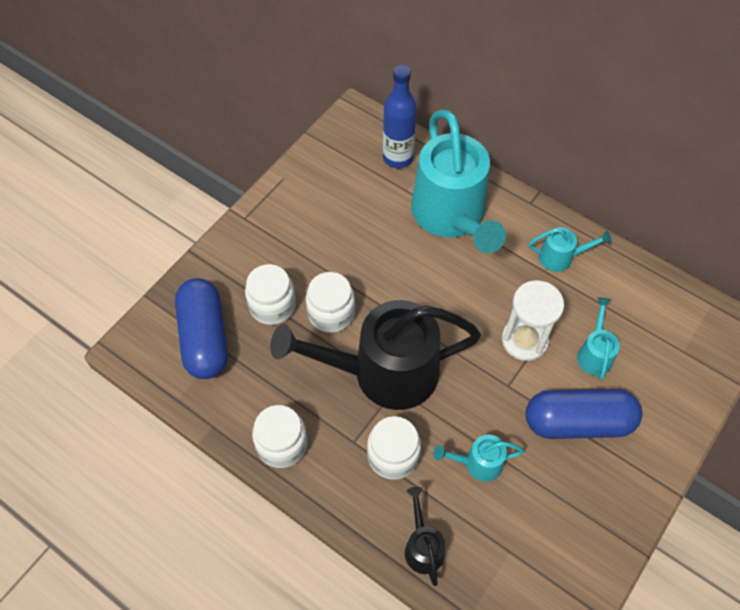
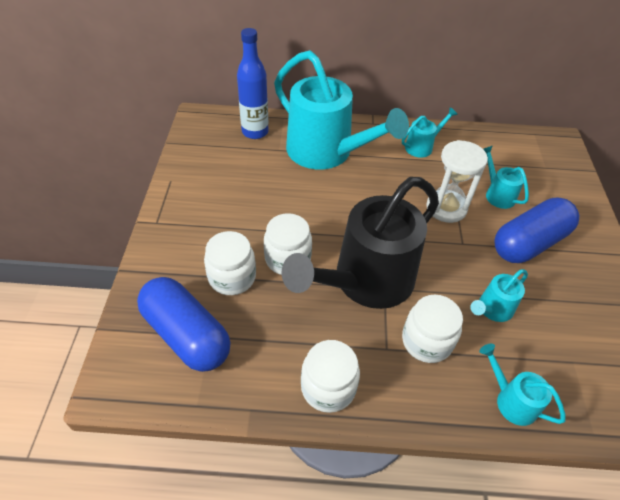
camera: 35 degrees left, 10 degrees down
(422, 546) = (511, 400): black watering can -> turquoise watering can

